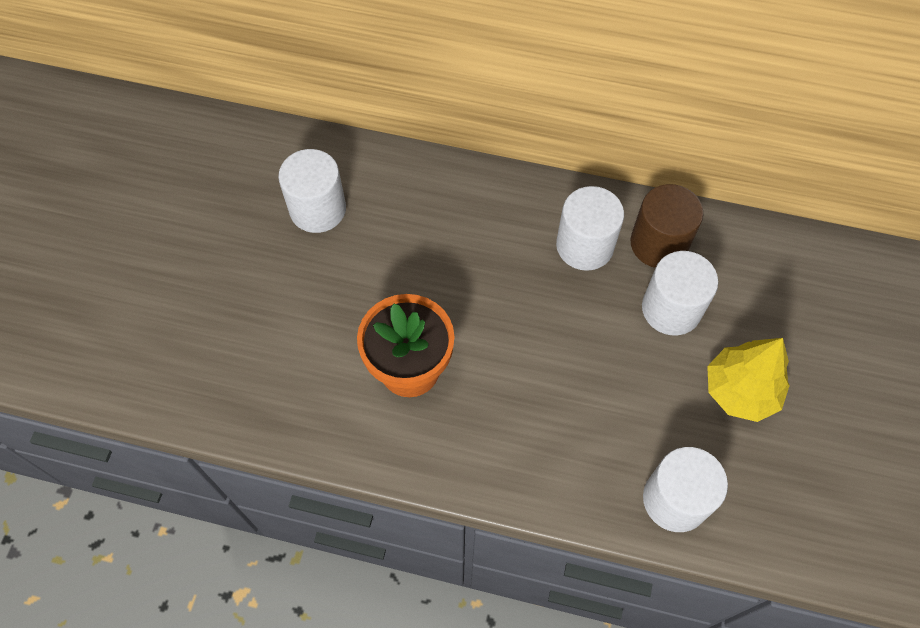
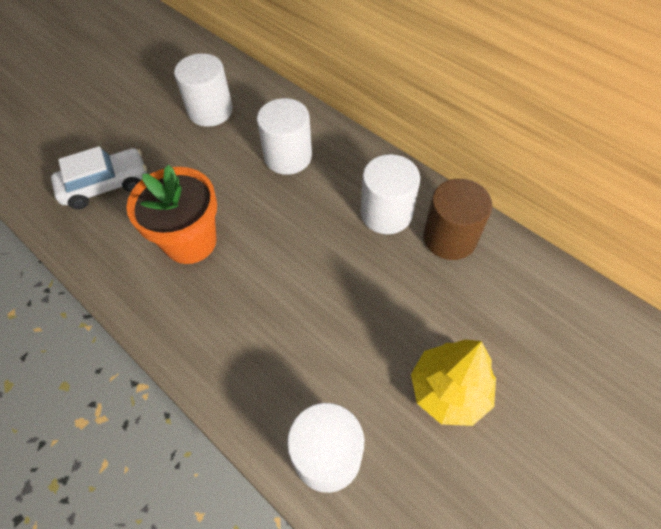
camera: 30 degrees right, 5 degrees down
(267, 352) = (106, 185): none -> white car
(671, 309) = (428, 292): white cylinder -> white cylinder (288, 156)

